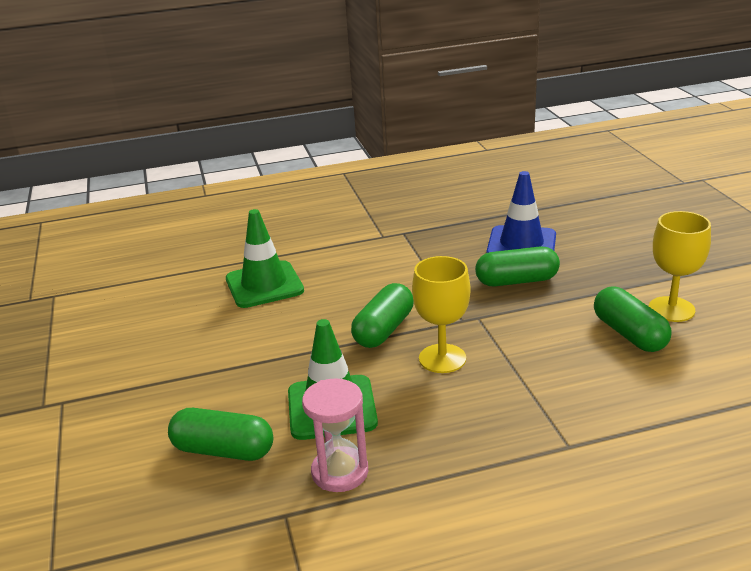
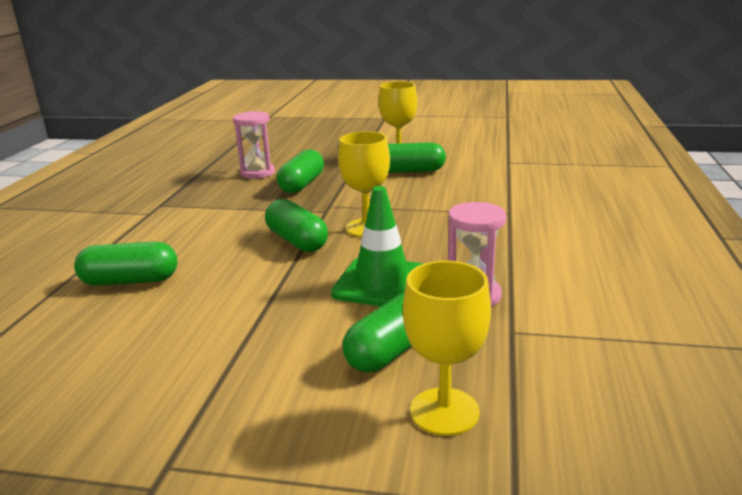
camera: 65 degrees left, 5 degrees down
(148, 505) = (444, 411): none -> yellow goblet
(264, 285) = (130, 281): green traffic cone -> green capsule
(521, 245) = (257, 173): blue traffic cone -> pink hourglass

